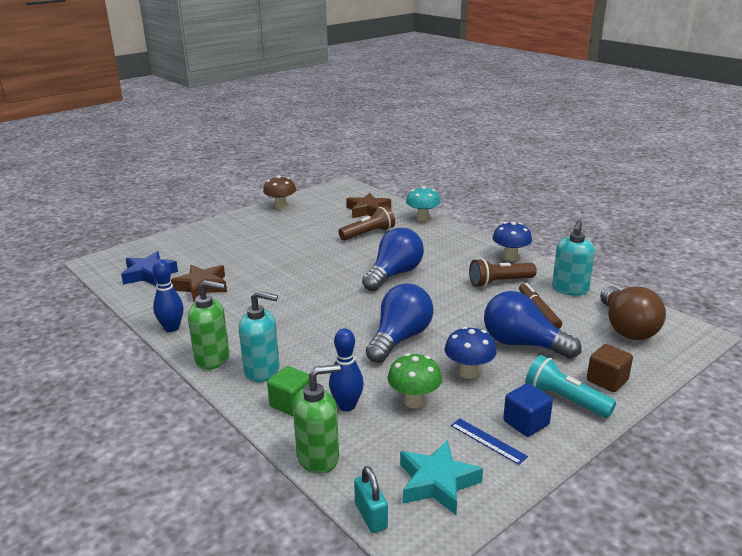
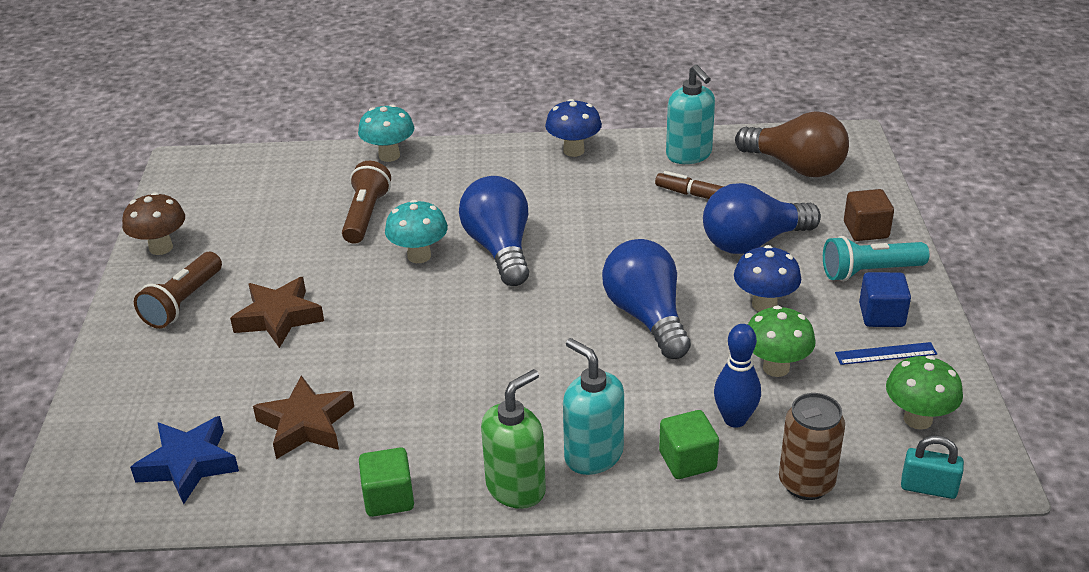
camera: 50 degrees left, 10 degrees up
(172, 328) = (388, 498): blue bowling pin -> green cube
(262, 371) = (593, 455): turquoise soap dispenser -> turquoise soap dispenser turned 90 degrees counterclockwise
(318, 457) = (806, 483): green soap dispenser -> brown can
(357, 258) = (419, 256): none -> turquoise mushroom
(368, 210) = (298, 183): brown star -> brown star (279, 317)
(437, 482) = (918, 419): turquoise star -> green mushroom
(499, 282) = (617, 188): brown flashlight -> brown flashlight (183, 302)

